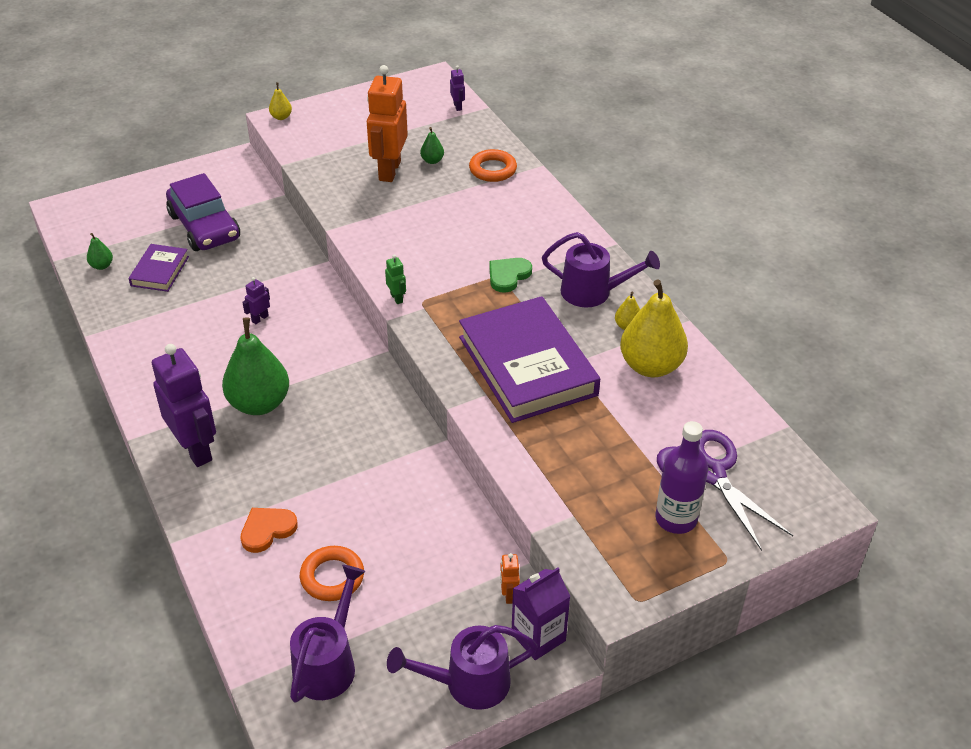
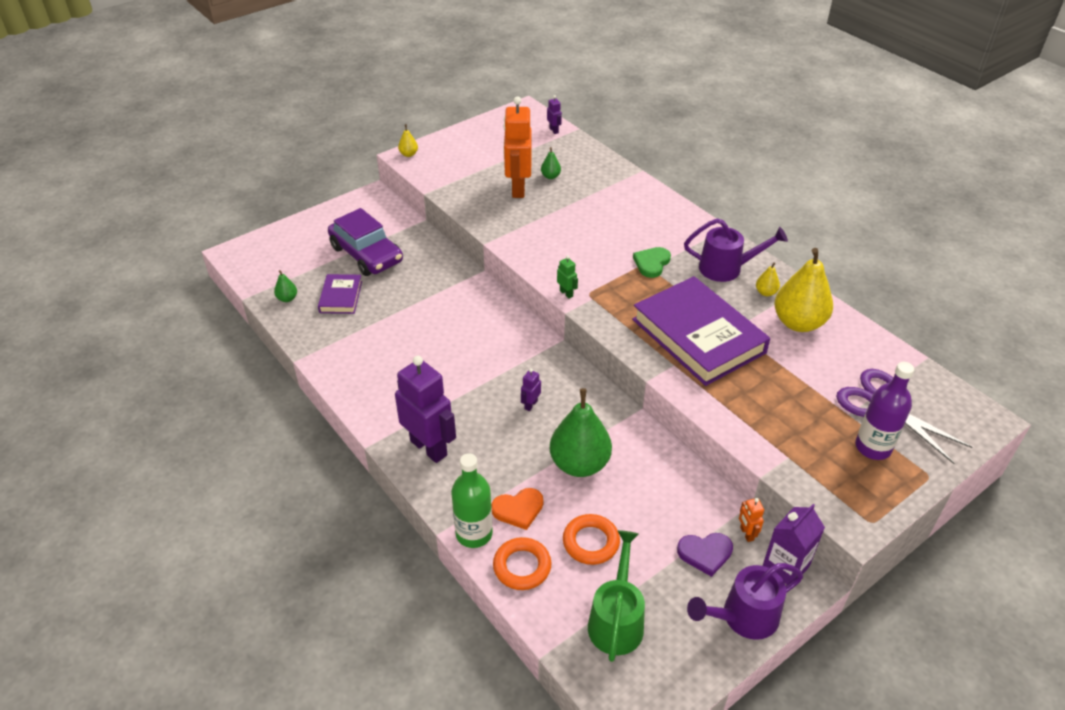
camera: 10 degrees left, 0 degrees up
(210, 548) = (474, 534): none -> green bottle
(259, 403) = (470, 399): green pear -> green pear (579, 464)
(260, 318) = (443, 326): purple robot -> purple robot (530, 405)
(267, 530) = (518, 509): orange heart -> orange heart turned 150 degrees counterclockwise
(328, 662) = (616, 619): purple watering can -> green watering can
(453, 608) = (705, 553): none -> purple heart
(492, 169) = (603, 178): orange ring -> orange ring (522, 566)

